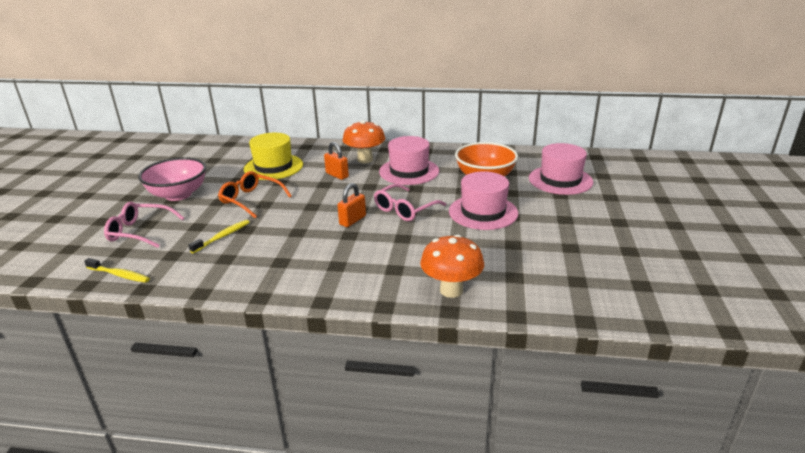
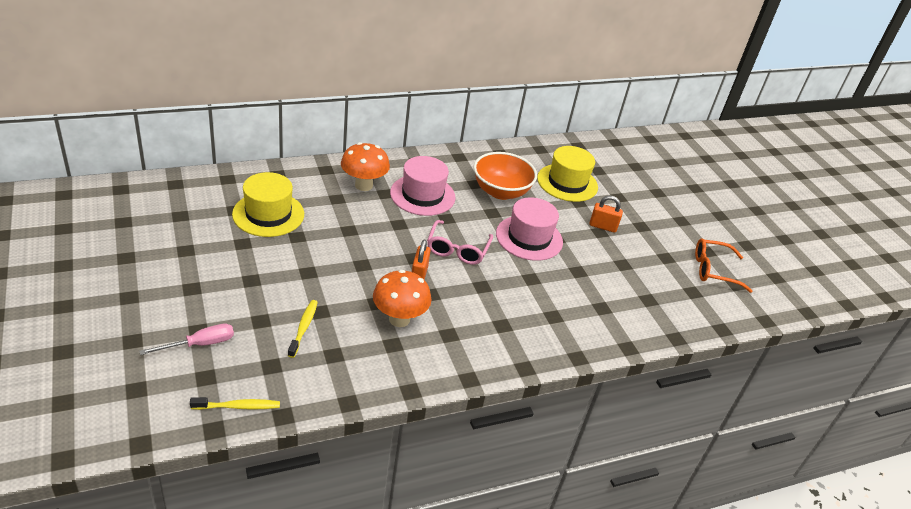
camera: 35 degrees left, 10 degrees up
(140, 232) = (200, 344): pink glasses -> pink screwdriver
(178, 195) = (191, 280): pink bowl -> none
(251, 200) = (287, 269): orange glasses -> orange glasses (714, 270)
(337, 175) = (352, 214): orange padlock -> orange padlock (602, 226)
(451, 290) = (564, 336): orange mushroom -> orange mushroom (399, 319)
(560, 180) = (567, 183): pink hat -> yellow hat

